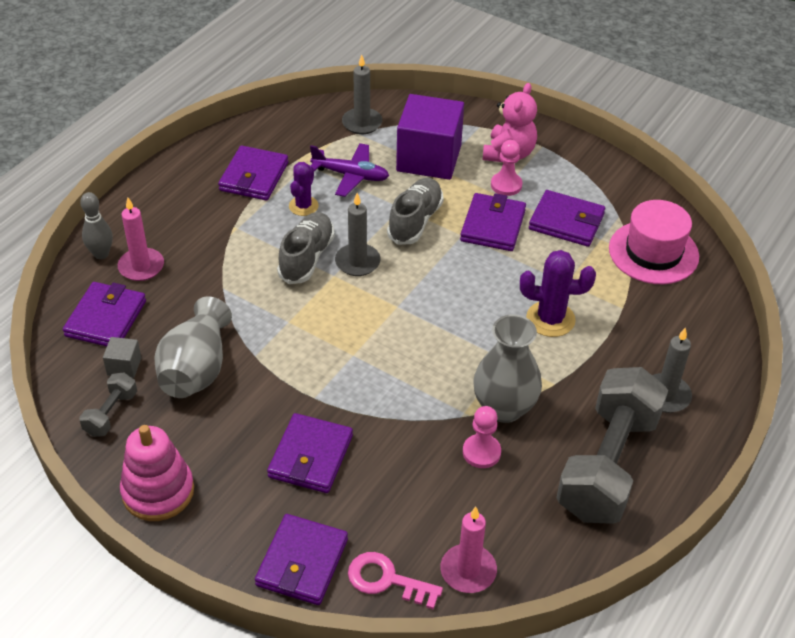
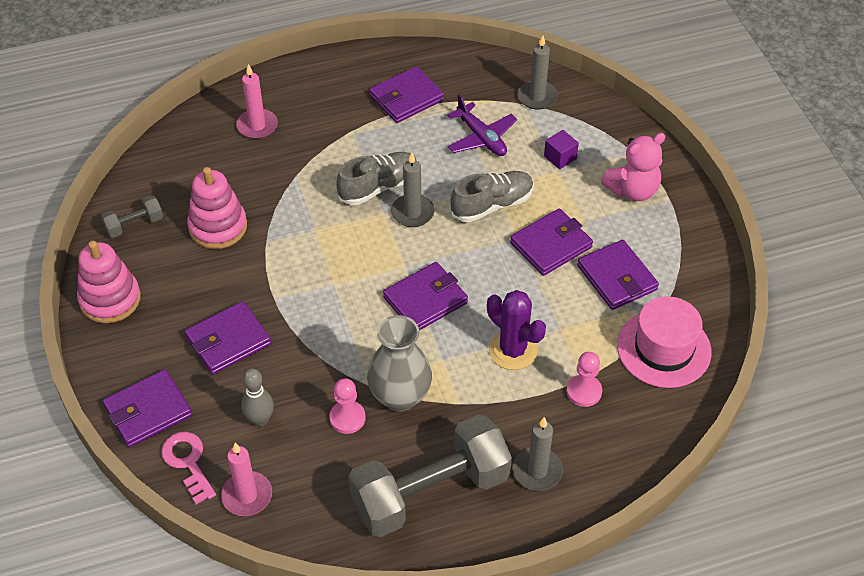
camera: 40 degrees right, 5 degrees up
(101, 254) = (240, 100): grey bowling pin -> grey bowling pin (260, 420)
(106, 318) = (197, 152): purple wallet -> purple wallet (425, 300)
(124, 366) = (175, 195): grey cube -> none
(196, 369) = (218, 227): grey vase -> pink stacking toy
(303, 206) = (419, 143): purple cactus -> none
(429, 158) = (560, 157): purple cube -> purple cube, size x0.42
(506, 185) = (600, 217): pink pawn -> pink pawn (584, 391)

